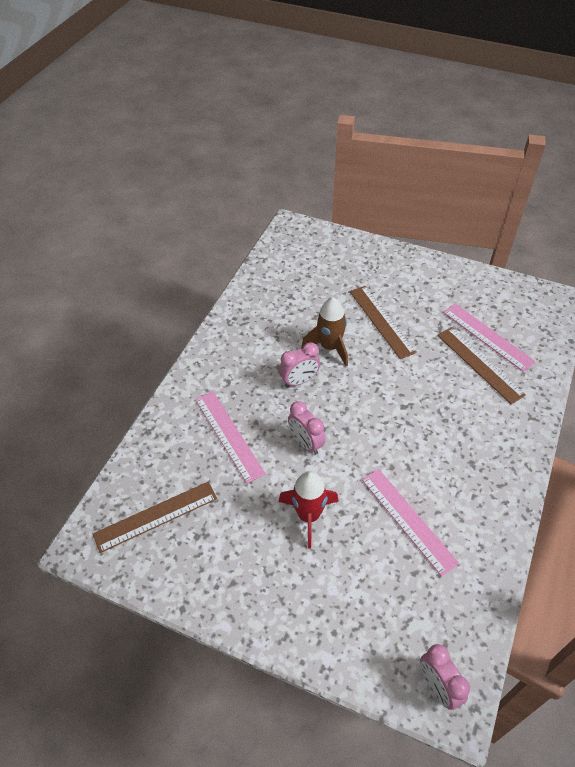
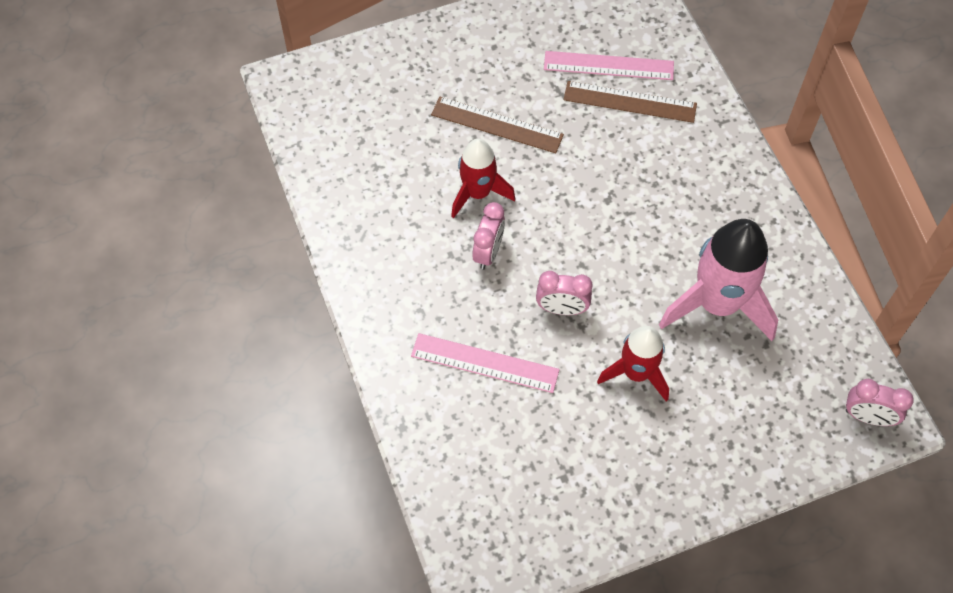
camera: 45 degrees left, 10 degrees up
(156, 516) = (507, 495): brown ruler -> none
(329, 347) = (478, 193): brown rocket -> red rocket
(408, 520) = (717, 304): pink ruler -> pink rocket

